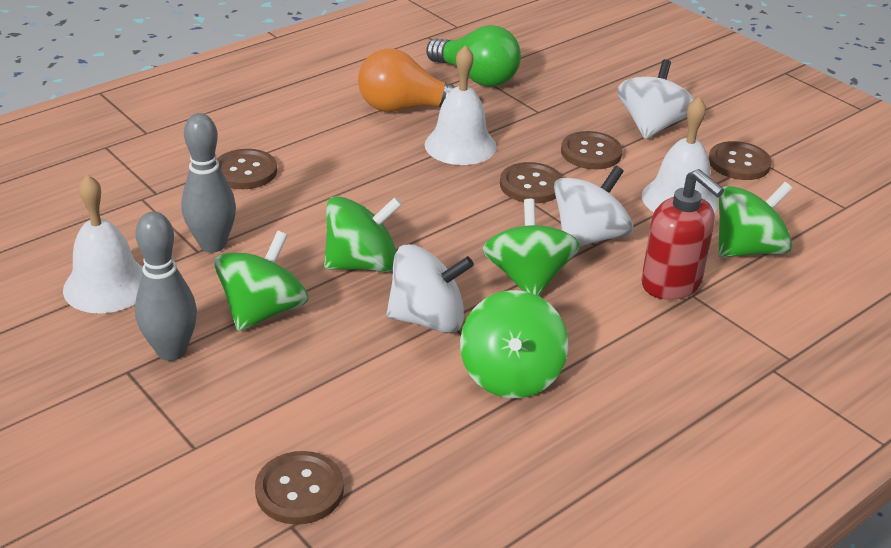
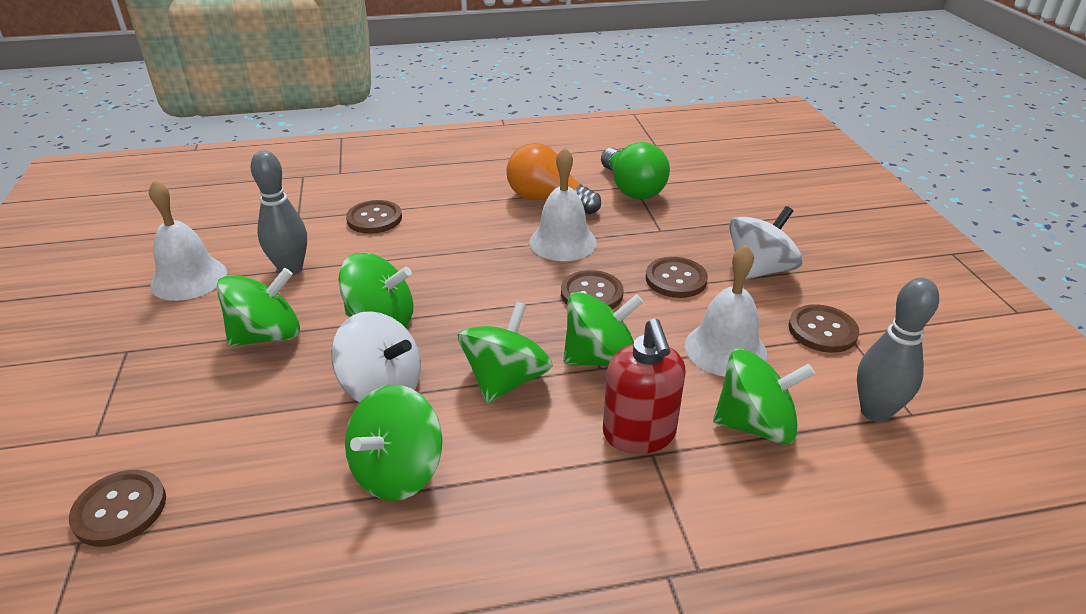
camera: 30 degrees right, 0 degrees up
(171, 351) = (170, 346): grey bowling pin -> grey bowling pin (875, 412)
(589, 237) = (600, 358): white spinning top -> green spinning top

